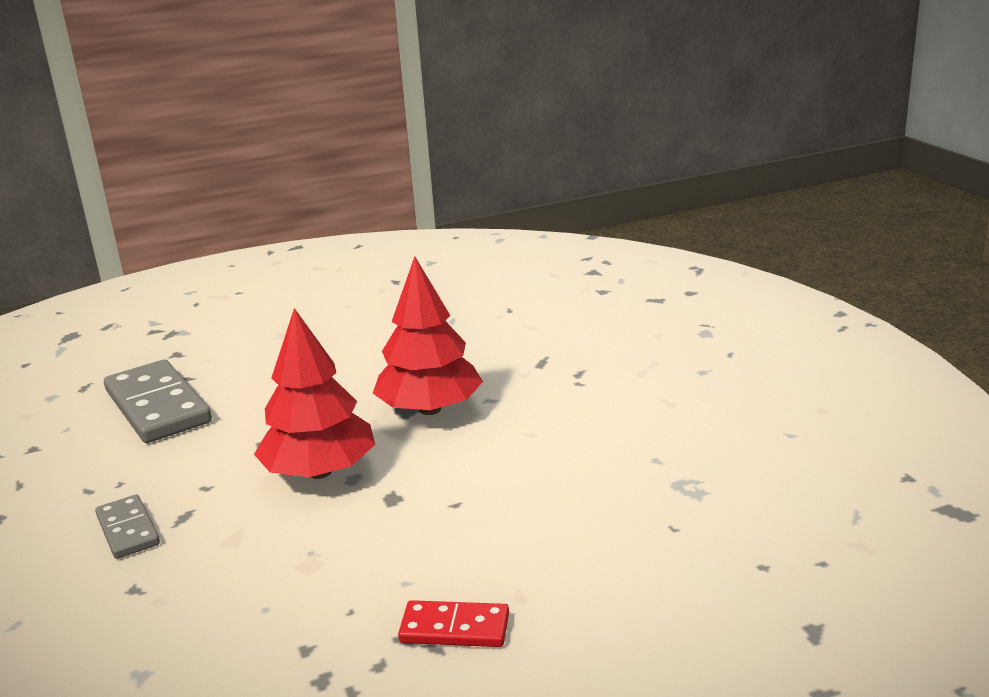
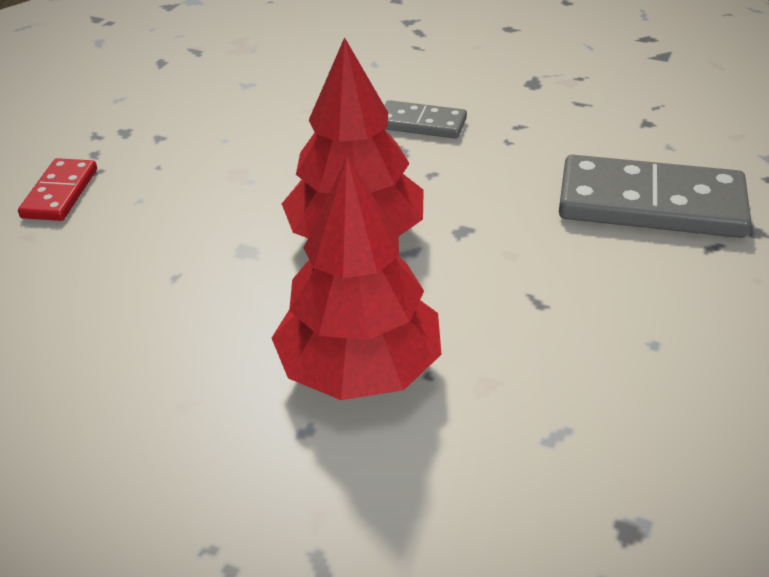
camera: 135 degrees right, 15 degrees up
(455, 628) = (60, 193): red domino -> red domino turned 45 degrees counterclockwise

